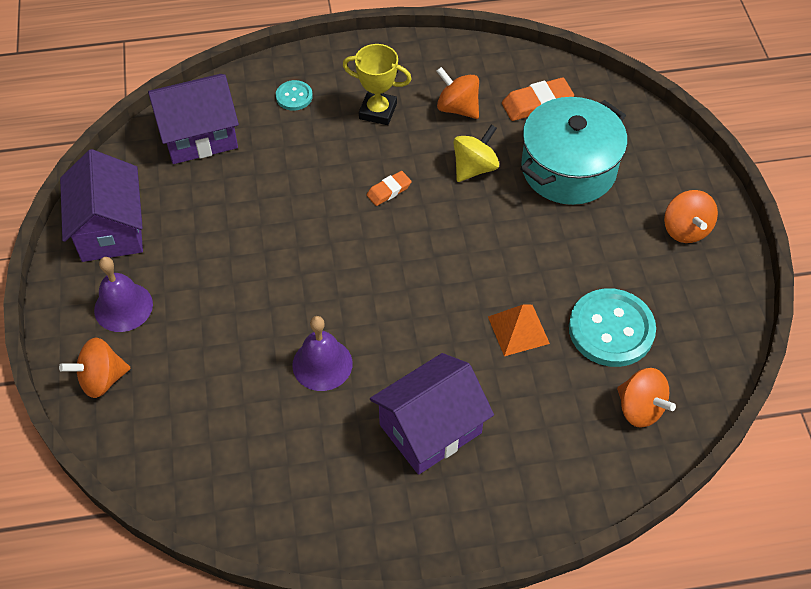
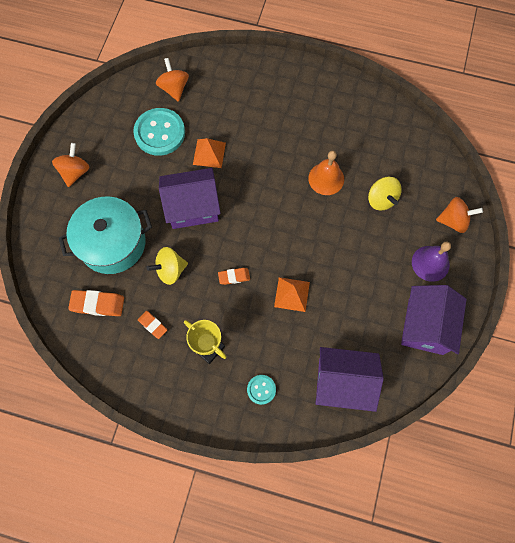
camera: 155 degrees left, 15 degrees up
(224, 367) = (381, 199): none -> yellow spinning top
(303, 200) = (291, 294): none -> orange pyramid
(322, 364) = (326, 178): purple bell -> orange bell
(430, 429) = (285, 121): purple house -> purple house (192, 207)
(457, 108) = (153, 325): orange spinning top -> orange eraser

